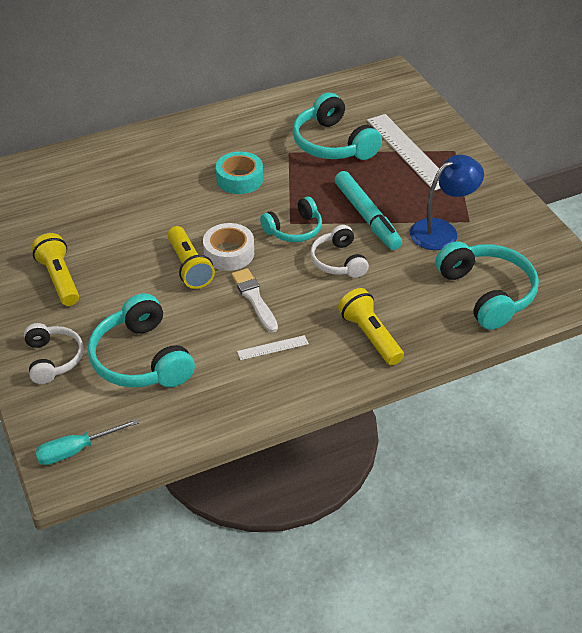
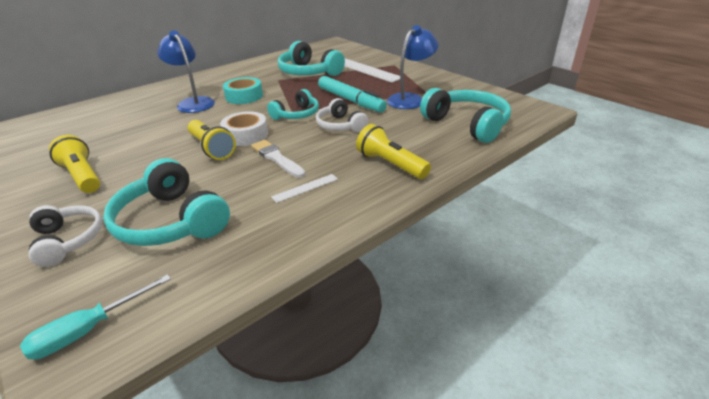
camera: 15 degrees left, 10 degrees down
(177, 178) = (193, 103): none -> blue lamp

